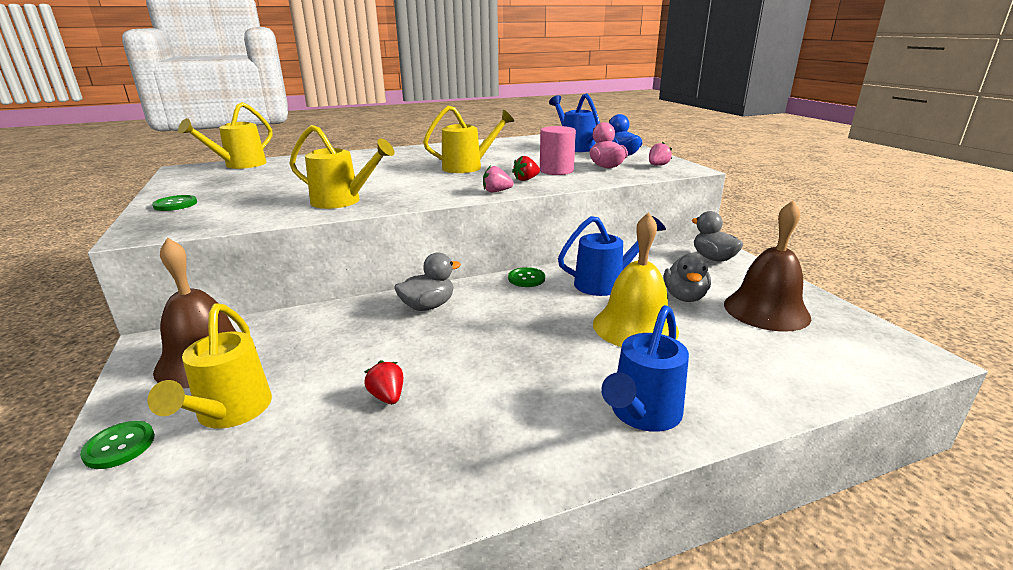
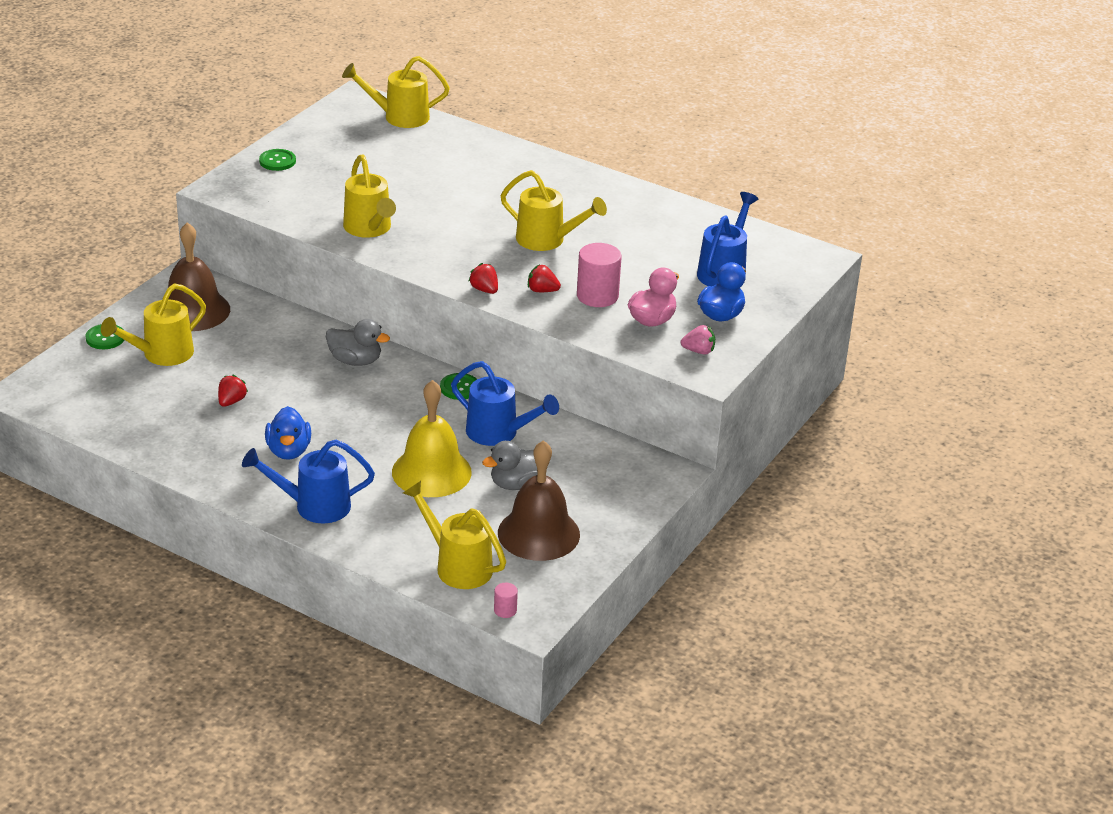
camera: 50 degrees right, 10 degrees up
(496, 191) = (484, 290): pink strawberry -> red strawberry
(521, 392) = (288, 451): none -> blue duck
(713, 258) = (636, 481): grey duck -> none
(806, 363) = (457, 566): none -> yellow watering can
(897, 363) = (505, 610): none -> pink cylinder

